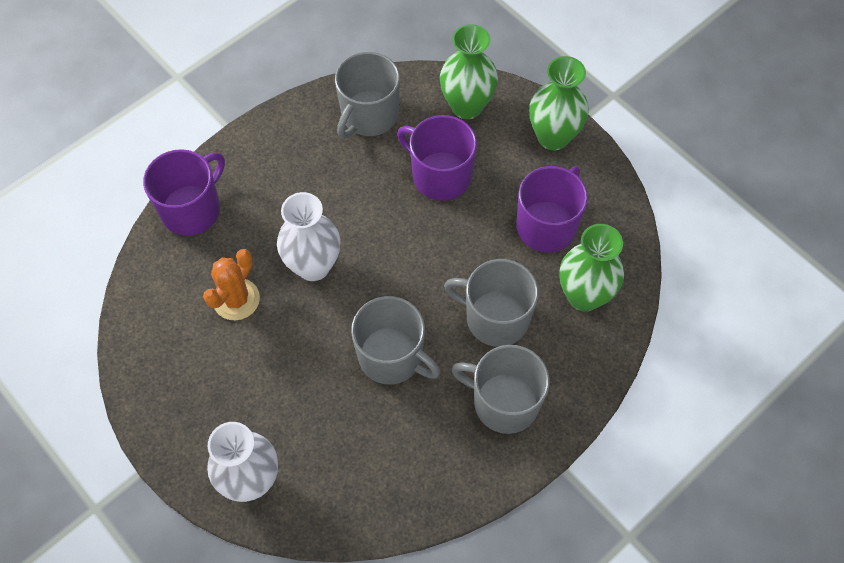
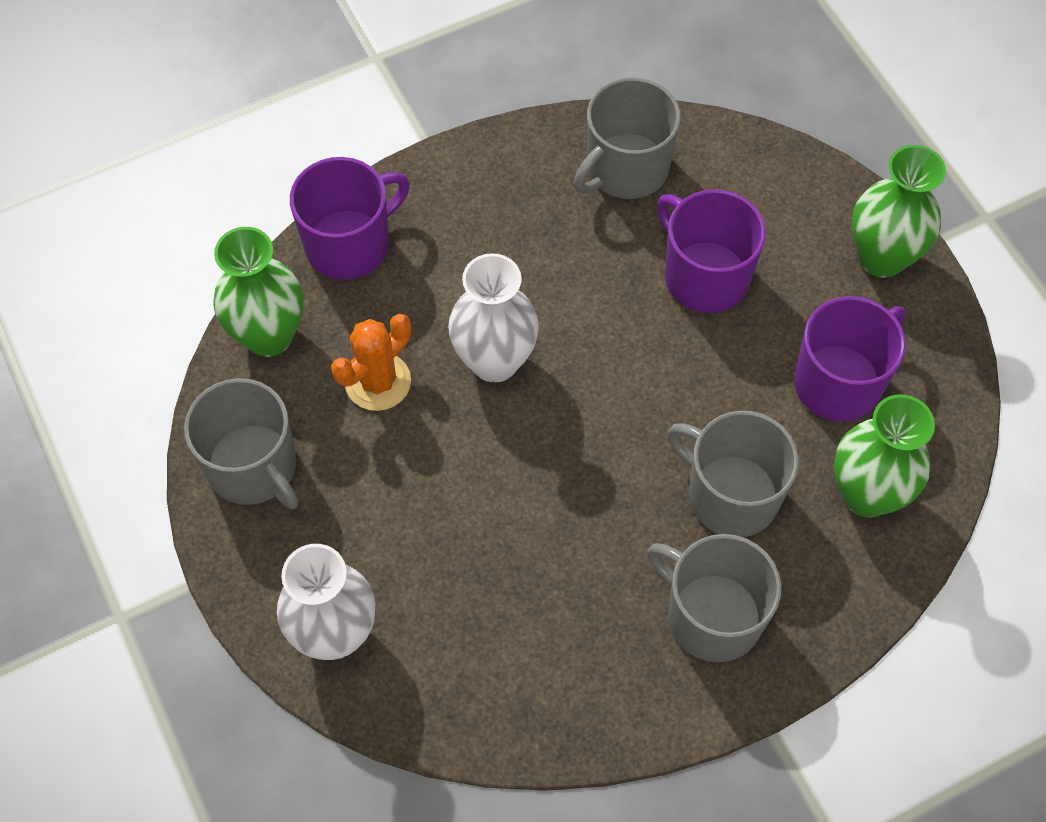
camera: 15 degrees right, 0 degrees up
(392, 357) = (571, 513): grey mug -> grey mug (253, 467)
(466, 106) = (768, 186): green vase -> green vase (269, 335)

